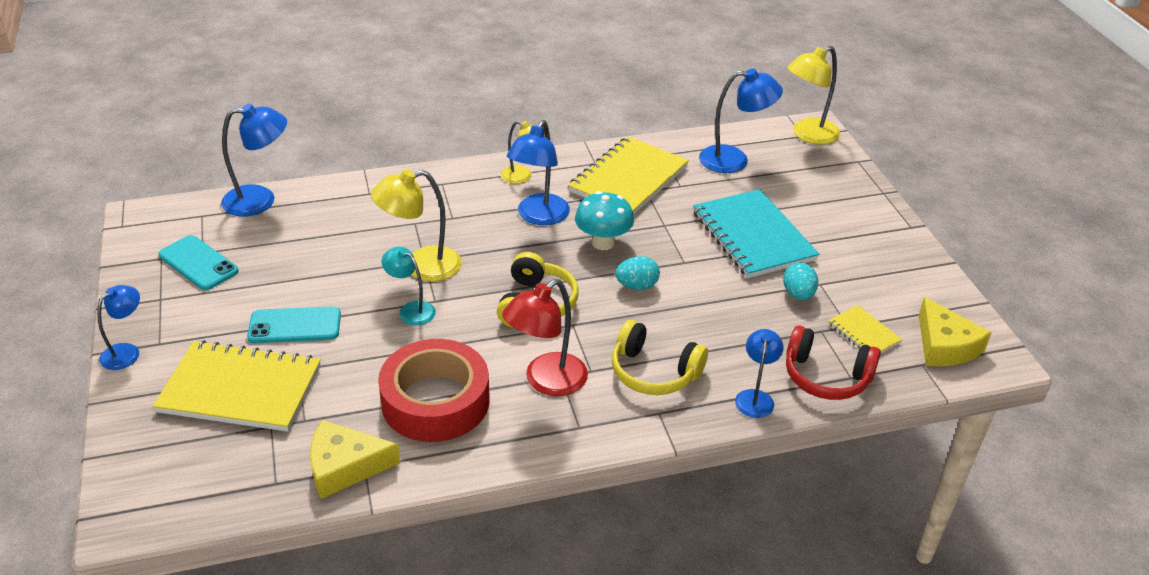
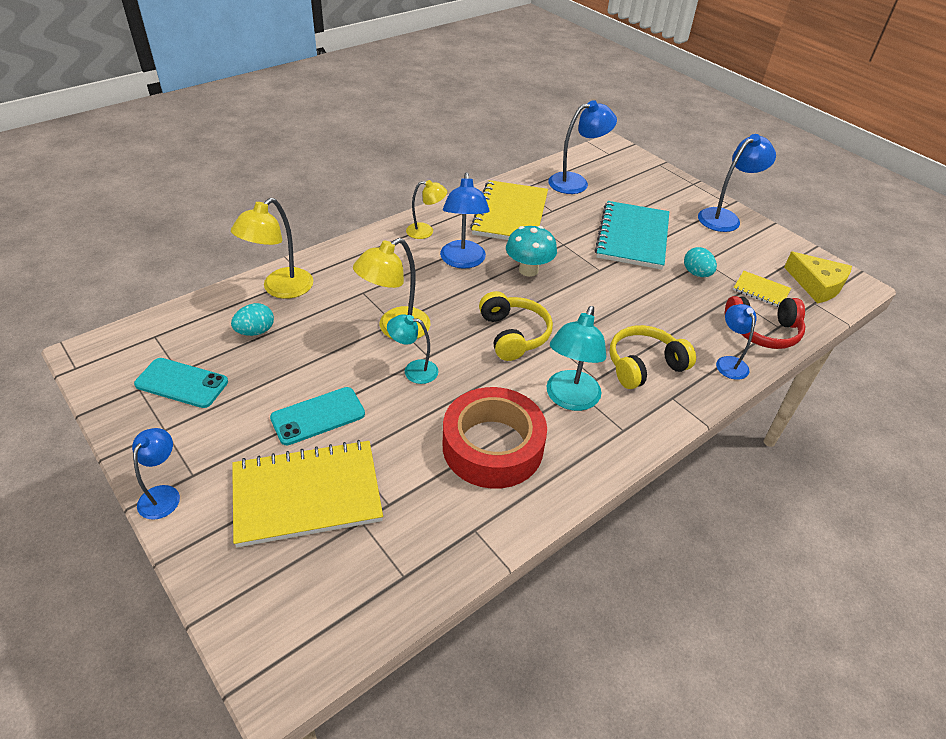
camera: 25 degrees left, 5 degrees up
(260, 200) = (204, 307): blue lamp -> blue lamp (724, 217)
(345, 467) = (457, 536): yellow cheese -> none
(546, 381) = (569, 399): red lamp -> turquoise lamp
(637, 286) = (579, 298): turquoise egg -> turquoise egg (255, 331)
(654, 372) = (644, 365): yellow headphones -> yellow headphones turned 150 degrees clockwise
(753, 236) = (632, 237): turquoise notebook -> turquoise notebook turned 60 degrees clockwise
(808, 135) = (612, 153): yellow lamp -> yellow lamp (280, 289)

